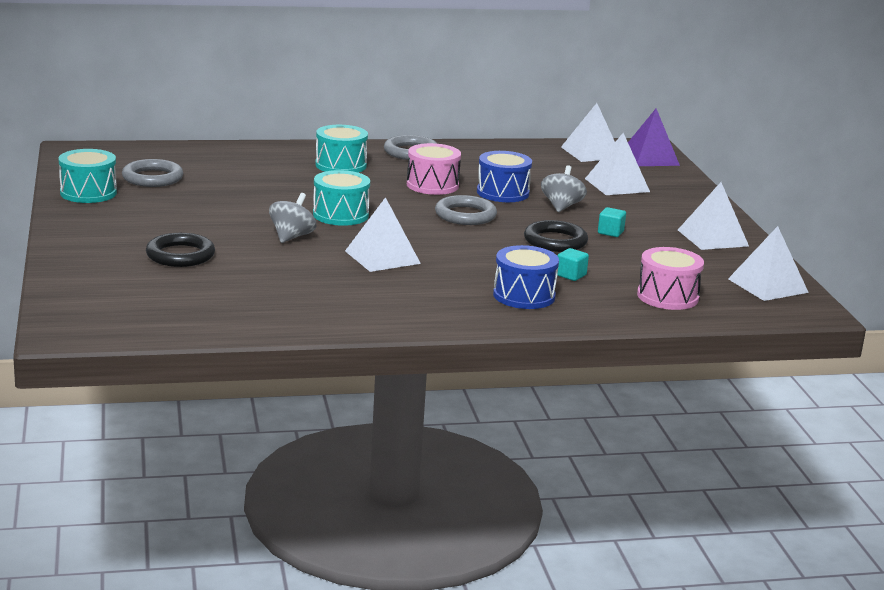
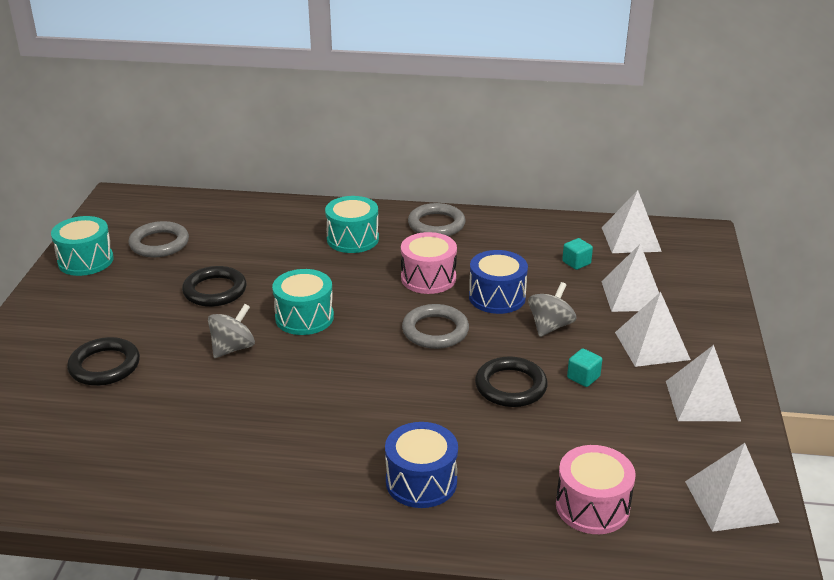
camera: 20 degrees right, 10 degrees up
(239, 204) = (215, 291): none -> black ring
(382, 257) = (305, 392): white pyramid -> white pyramid (652, 345)
(571, 275) = (496, 450): turquoise cube -> turquoise cube (576, 263)
(649, 158) = (693, 253): purple pyramid -> none

